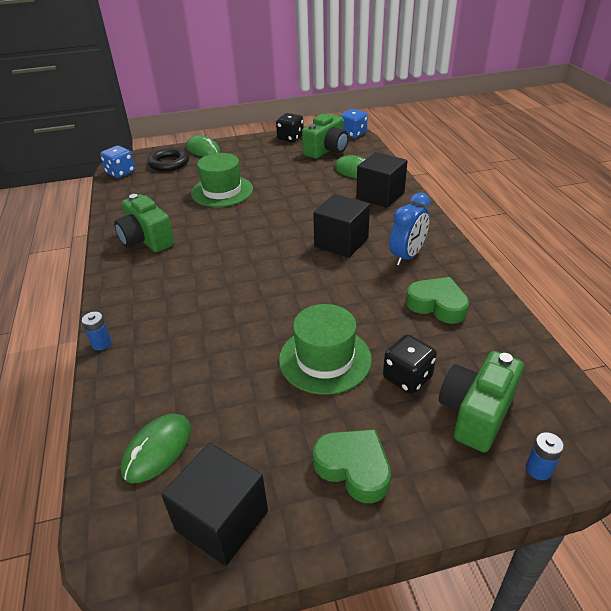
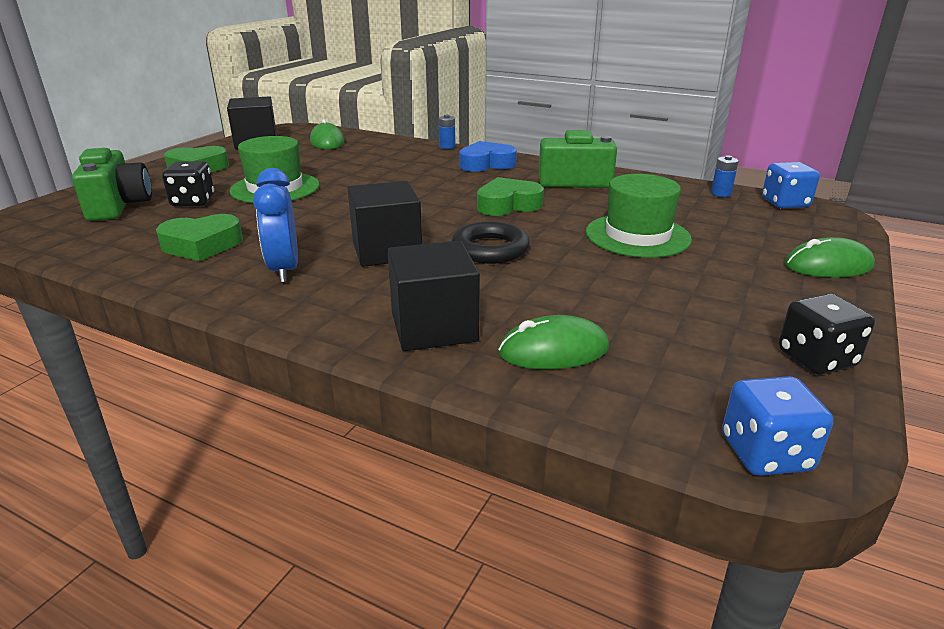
camera: 130 degrees right, 10 degrees down
(139, 293) = (486, 164): none -> blue heart
(169, 163) = (790, 232): black ring -> black ring (490, 249)
(224, 241) = (508, 205): none -> green heart
(327, 150) = (694, 368): green camera -> none
(538, 469) = (56, 202): blue battery -> blue battery (720, 194)

